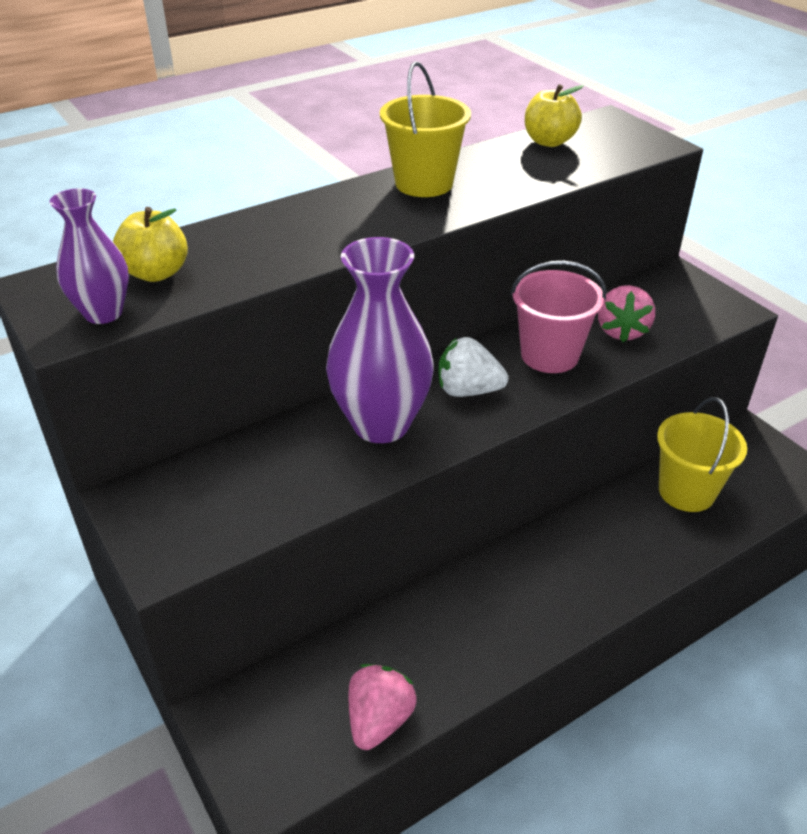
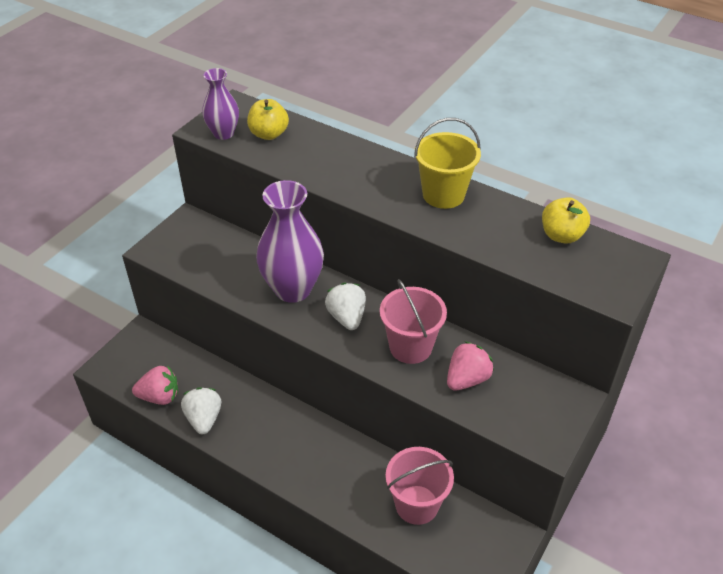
camera: 65 degrees right, 5 degrees up
(456, 670) = (204, 419): none -> white strawberry
(621, 331) = (467, 379): pink strawberry -> pink strawberry turned 150 degrees clockwise
(686, 491) = (417, 504): yellow bucket -> pink bucket

